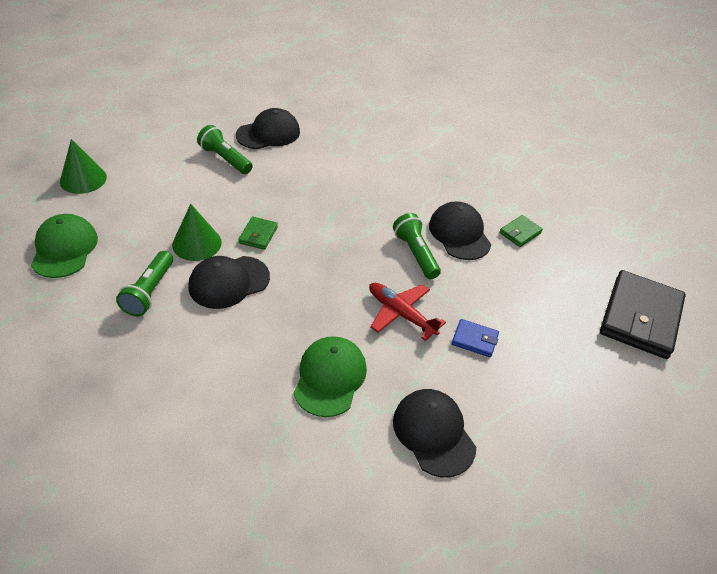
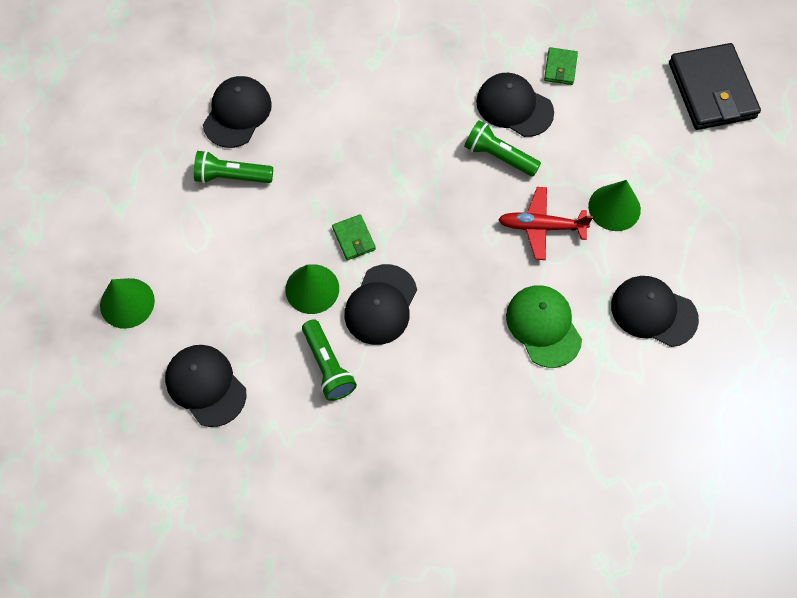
camera: 35 degrees left, 20 degrees up
(64, 249) = (206, 385): green cap -> black cap
(474, 340) = (614, 207): blue wallet -> green cone

